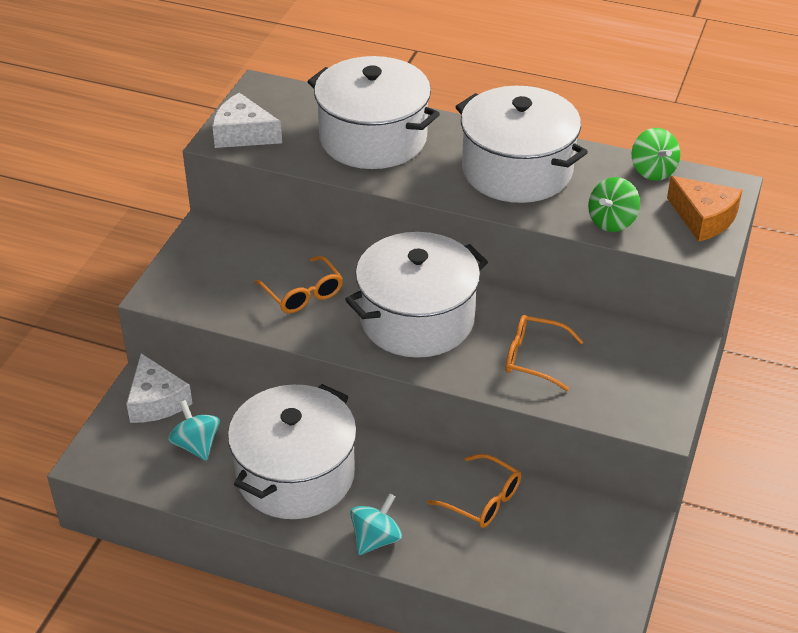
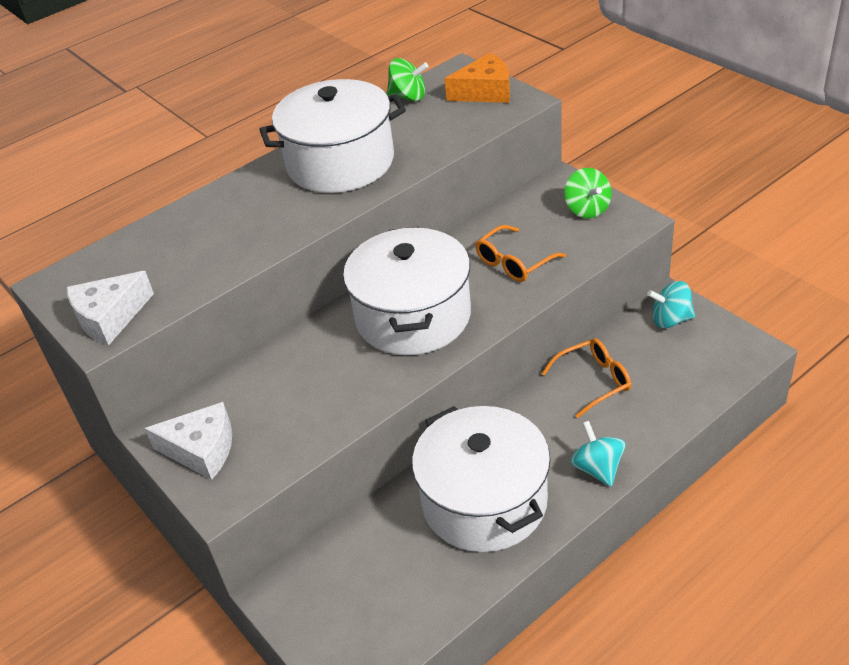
camera: 55 degrees left, 0 degrees up
(156, 401) = (307, 586): white cheese -> white cheese (202, 449)
(196, 445) = (393, 570): turquoise spinning top -> turquoise spinning top (670, 320)
(303, 294) = (317, 383): orange glasses -> none
(373, 138) = (211, 232): white pot -> none
(612, 221) = (450, 135): green spinning top -> green spinning top (587, 209)

